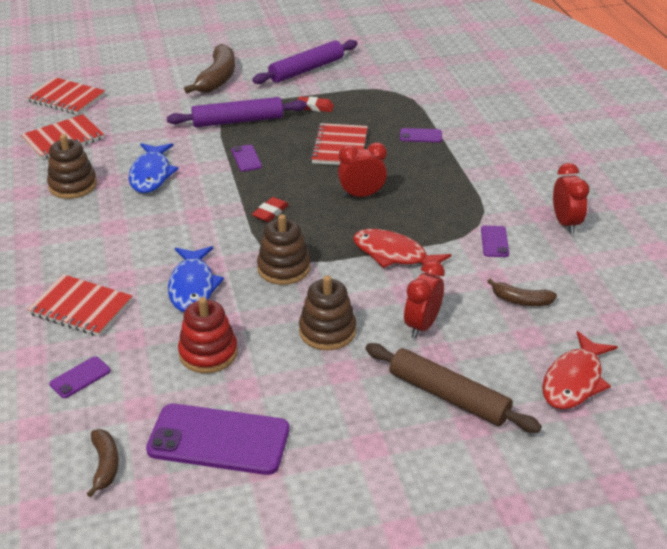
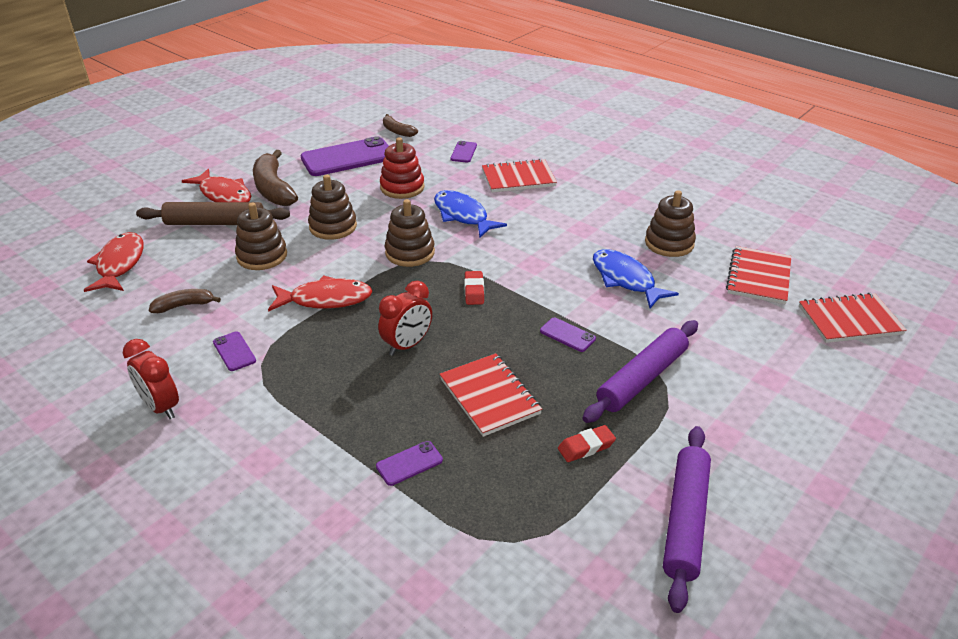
camera: 145 degrees right, 0 degrees up
(217, 78) = (763, 435): brown banana -> brown banana (273, 189)
(416, 443) = (224, 195): none -> red fish
(422, 325) = (262, 256): red clock -> brown stacking toy

